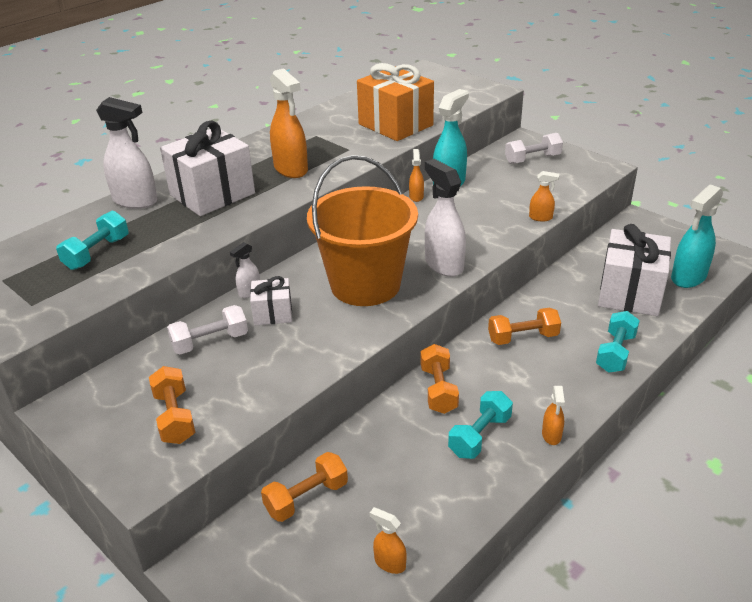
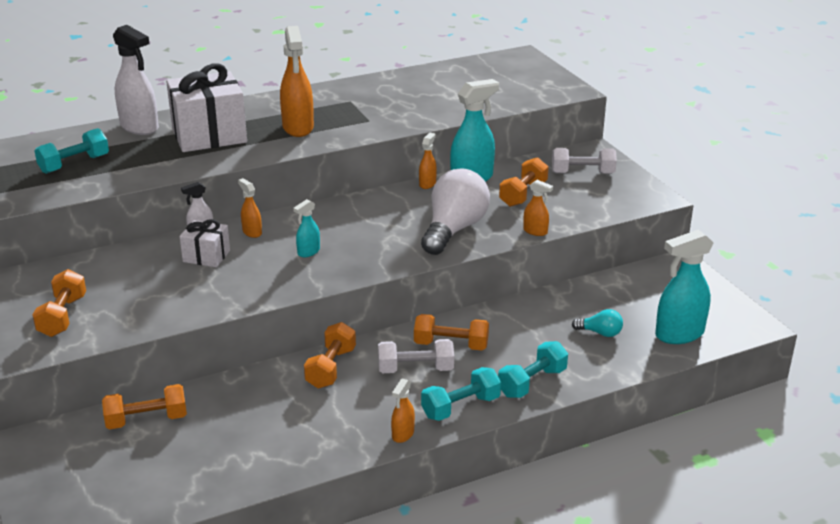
camera: 20 degrees right, 5 degrees down
(210, 342) = (135, 266): white dumbbell -> white dumbbell (415, 369)
(365, 285) = (308, 252): orange bucket -> turquoise spray bottle
(389, 563) = (175, 488): orange spray bottle -> orange spray bottle (252, 232)
(395, 125) = (436, 106): orange gift -> none
(443, 264) = (397, 252): white spray bottle -> none
(473, 232) = (454, 230): none -> white light bulb
(479, 436) = (336, 416): turquoise dumbbell -> turquoise dumbbell (460, 407)
(502, 188) = (523, 194): none -> orange dumbbell
(630, 293) = (600, 333): white gift -> turquoise light bulb

